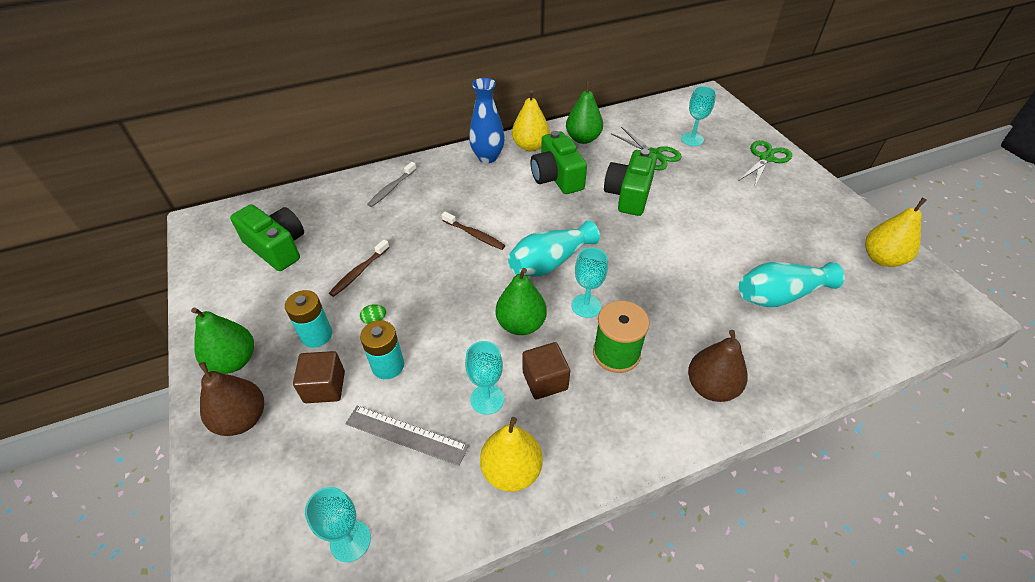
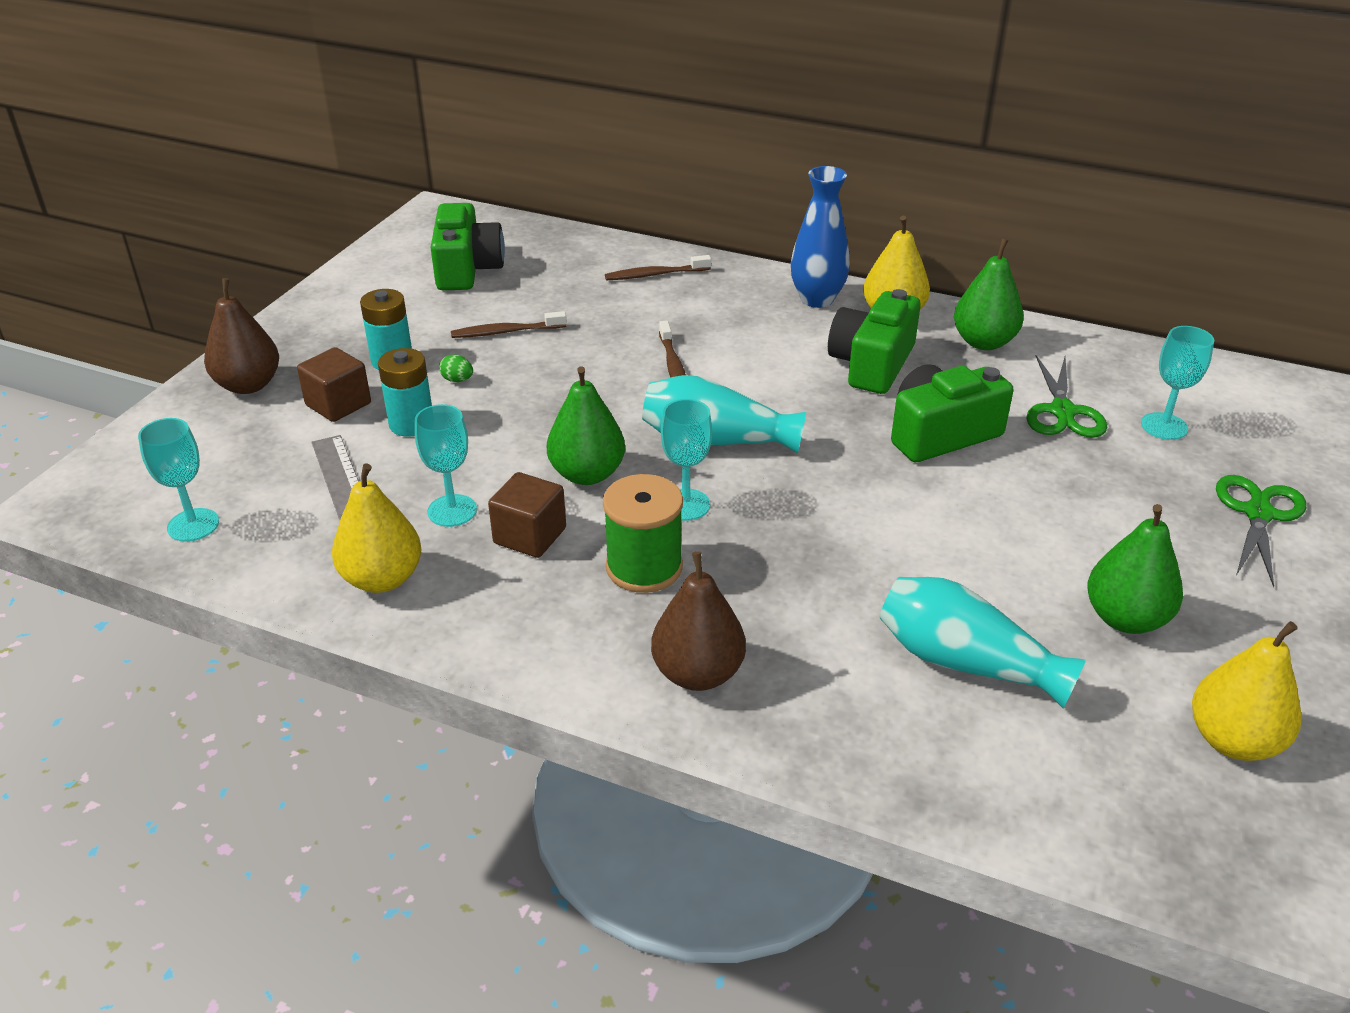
camera: 45 degrees right, 10 degrees down
(234, 361) = (303, 339): green pear -> green pear (1125, 618)
(391, 188) = (655, 275): grey toothbrush -> brown toothbrush
(766, 158) = (1258, 513): green scissors -> green scissors turned 60 degrees counterclockwise

